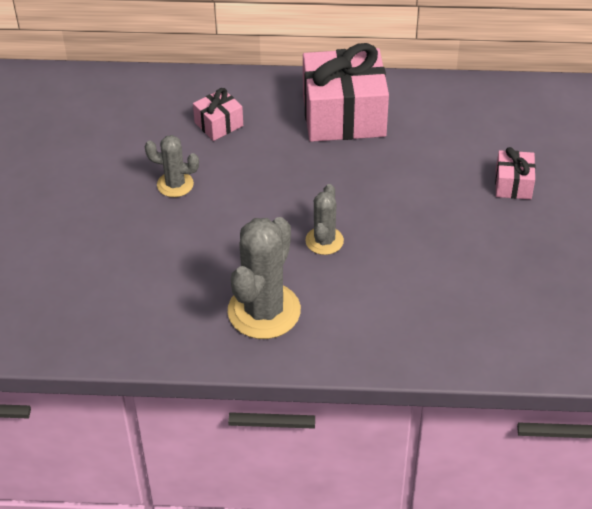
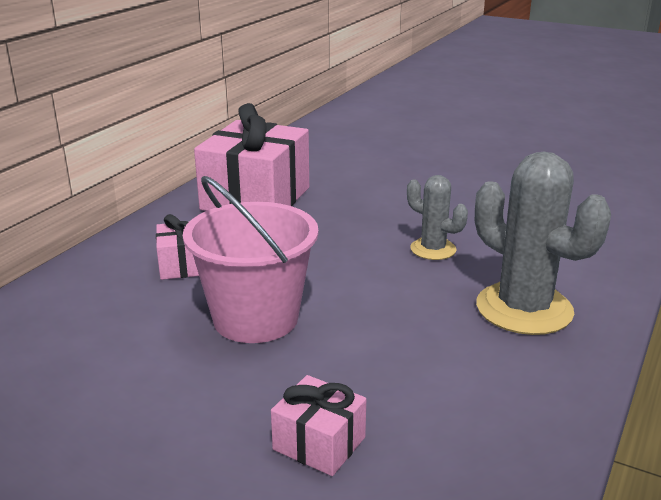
camera: 65 degrees left, 20 degrees down
(175, 184) = (255, 318): grey cactus -> pink bucket
(513, 184) = (424, 156): pink gift -> pink gift (319, 443)

